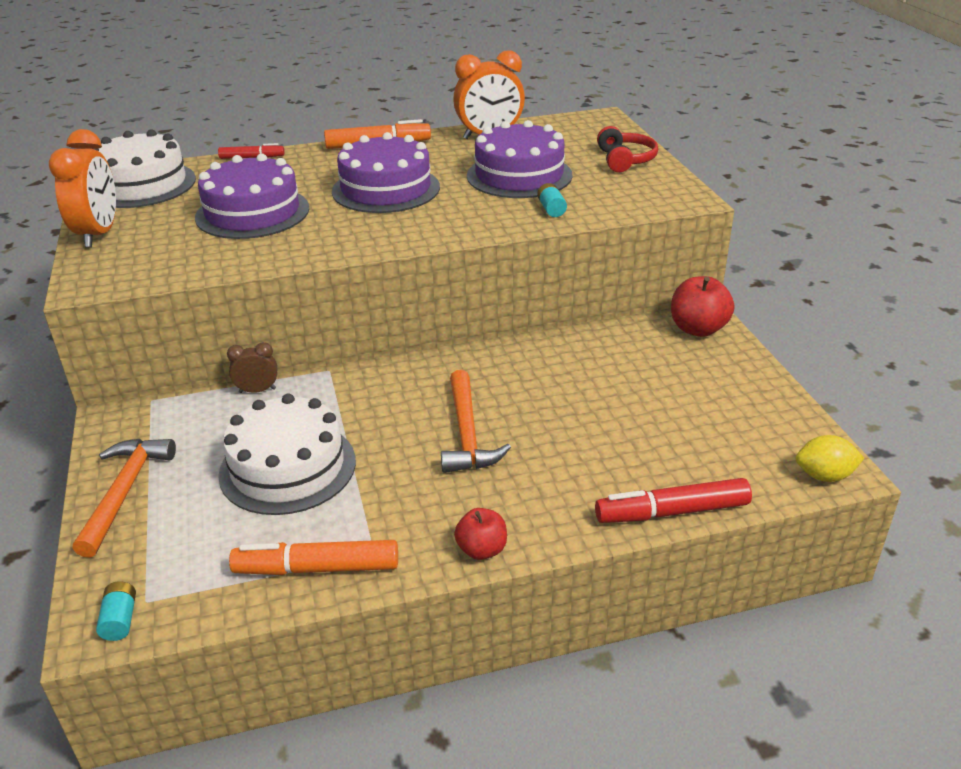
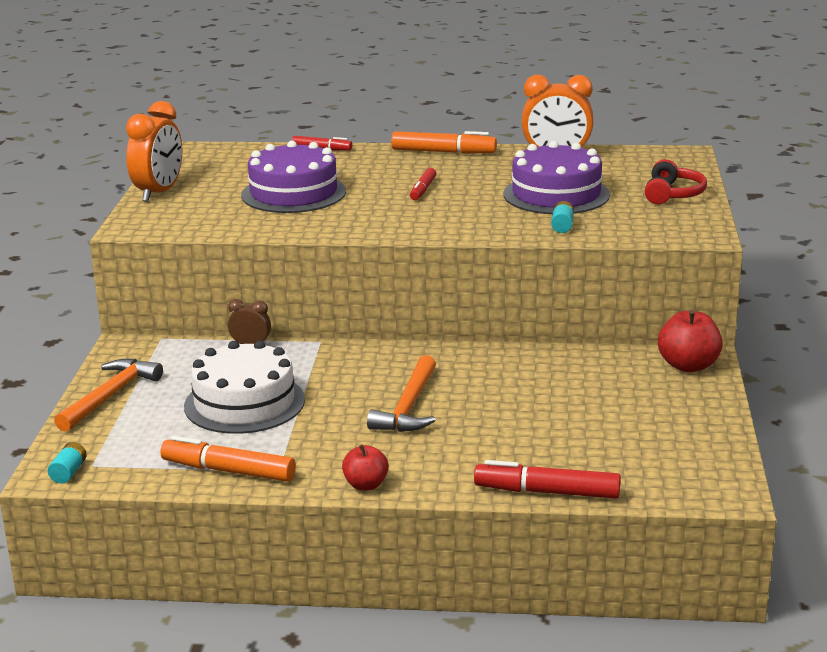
camera: 20 degrees right, 10 degrees down
(141, 185) = (214, 159): white cake -> none
(386, 189) = (423, 190): purple cake -> red marker
(824, 476) = (711, 494): yellow lemon -> none

